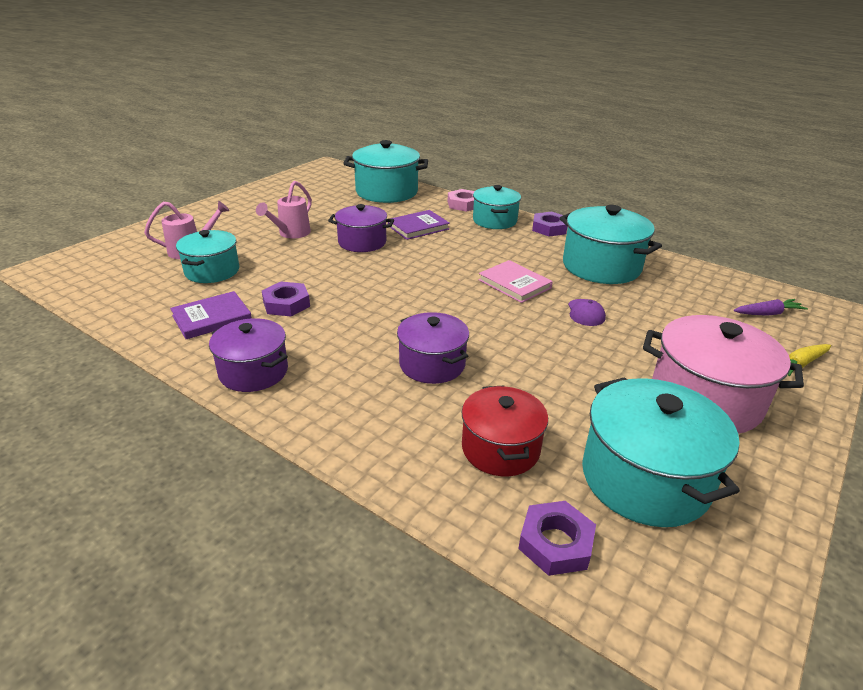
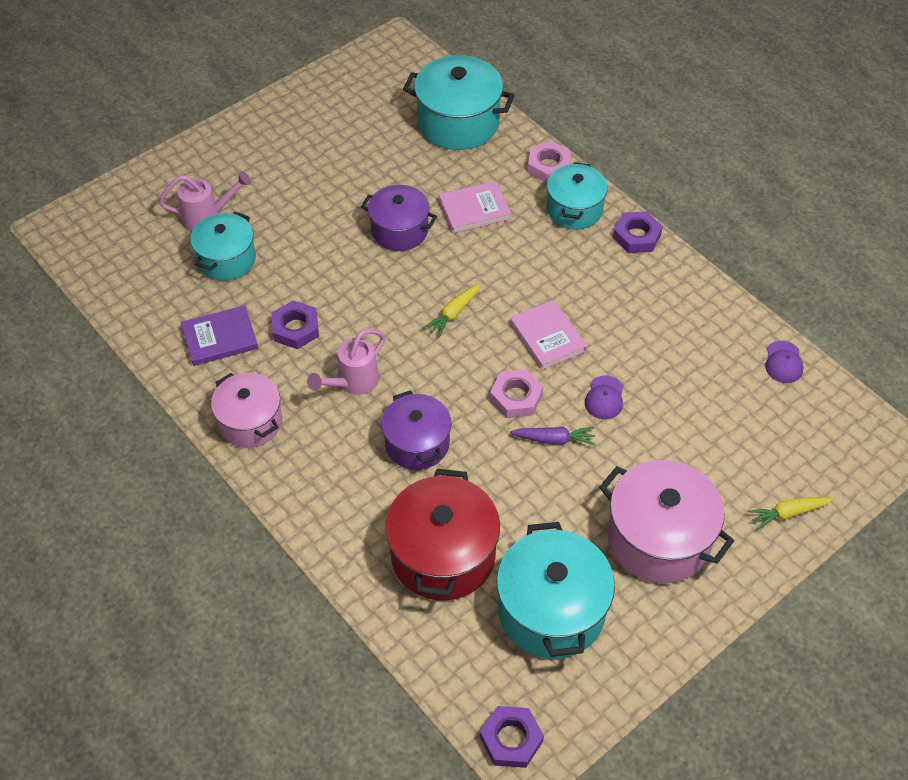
camera: 15 degrees right, 20 degrees up
(253, 372) = (250, 422): purple pot -> pink pot
(291, 234) = (321, 200): pink watering can -> pink watering can (353, 382)
(418, 227) = (474, 209): purple book -> pink book
(427, 280) = (453, 314): none -> yellow carrot
(500, 449) = (443, 555): red pot -> red pot, size x1.53
(509, 322) = (516, 397): none -> pink nut
(555, 543) = (449, 651): purple nut -> purple nut (511, 739)
(601, 266) = (663, 322): turquoise pot -> none
(709, 276) = (783, 362): none -> purple cap
(767, 313) = (808, 435): purple carrot -> purple carrot (554, 439)

